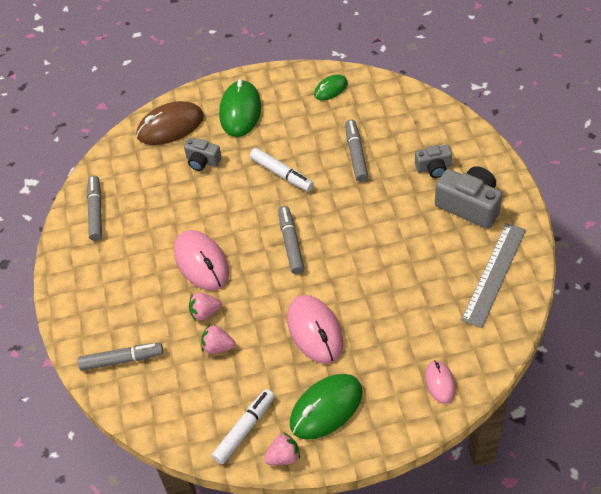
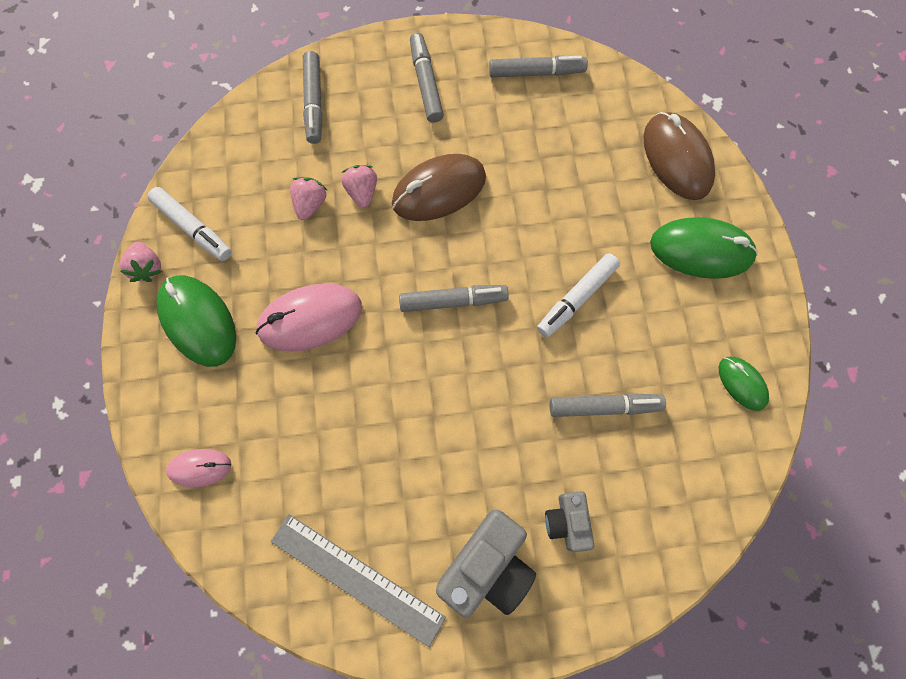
camera: 90 degrees right, 20 degrees up
(104, 282) = (426, 83): none -> grey marker
(201, 262) = (439, 190): pink mouse -> brown mouse
(202, 161) = (609, 197): grey camera -> none

